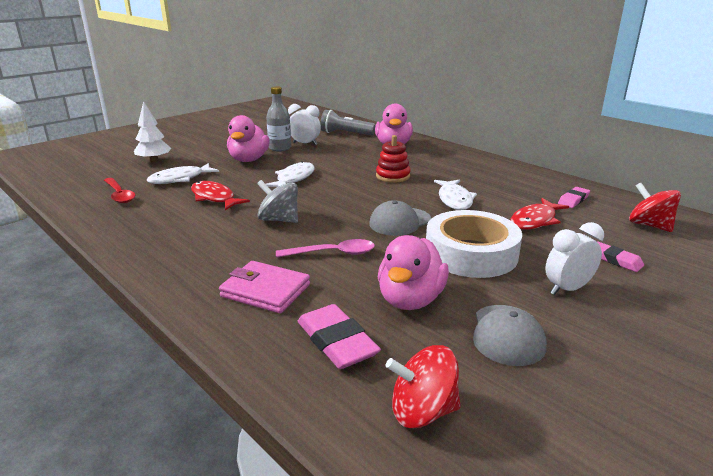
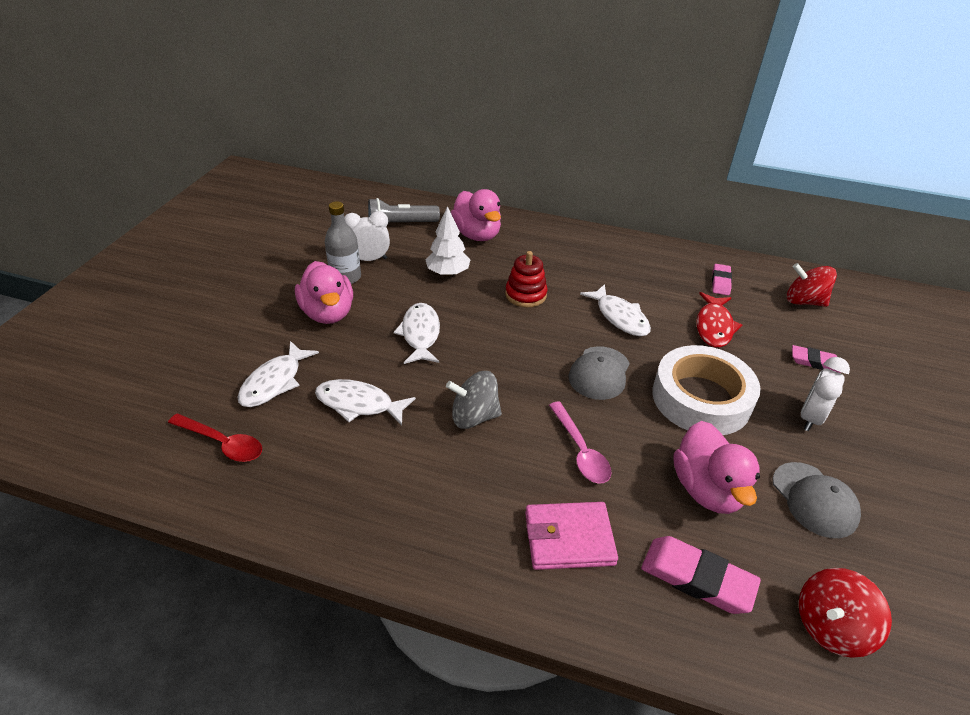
camera: 30 degrees left, 15 degrees up
(154, 161) = (196, 355): white tree -> white tree (448, 273)
(214, 198) = (359, 404): red fish -> white fish
(333, 253) = (580, 451): pink spoon -> pink spoon turned 105 degrees clockwise

